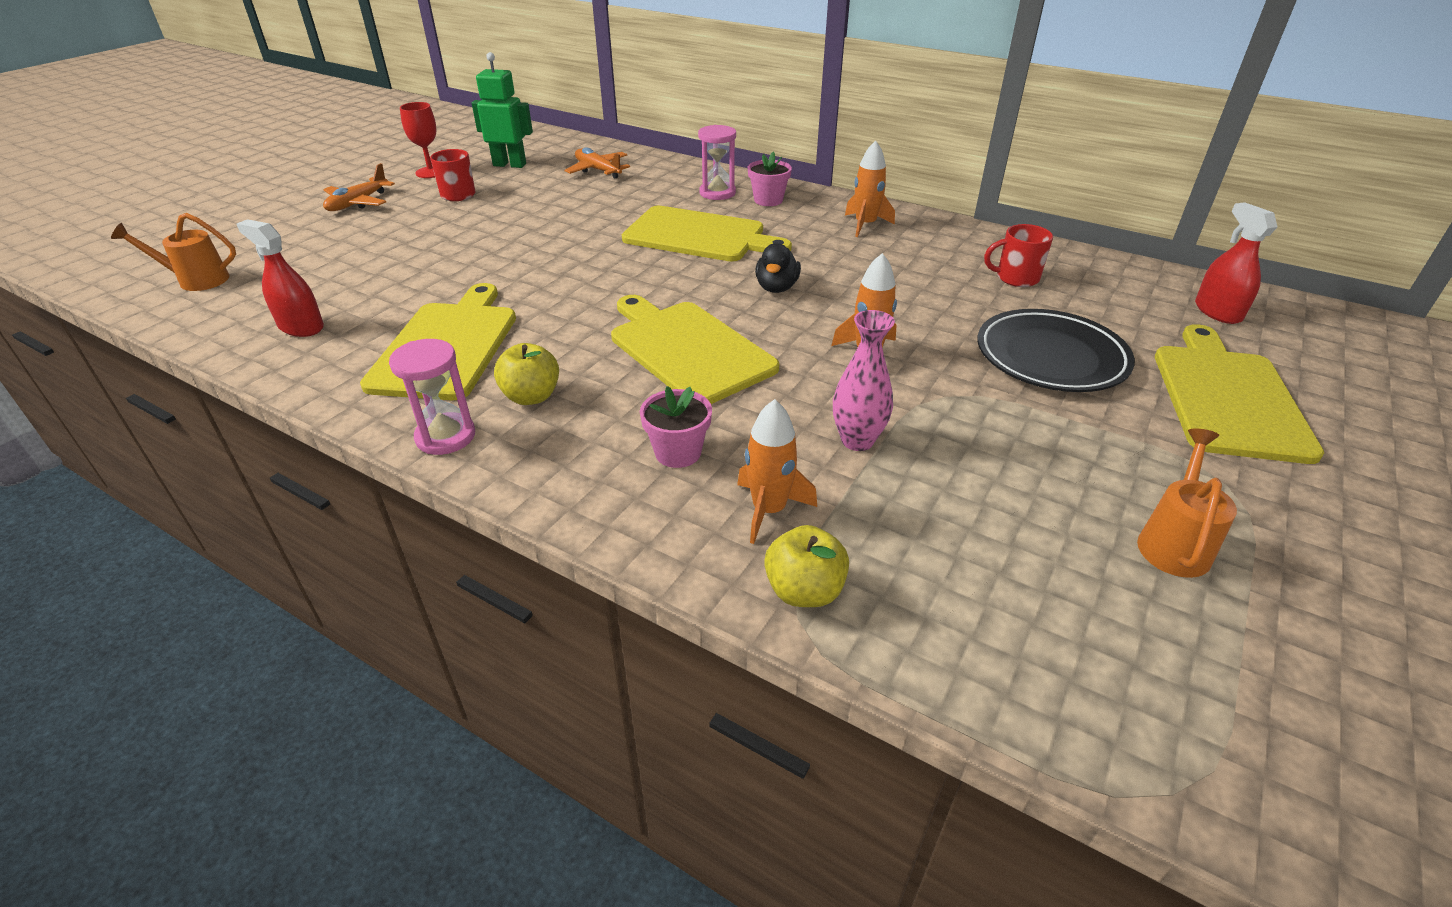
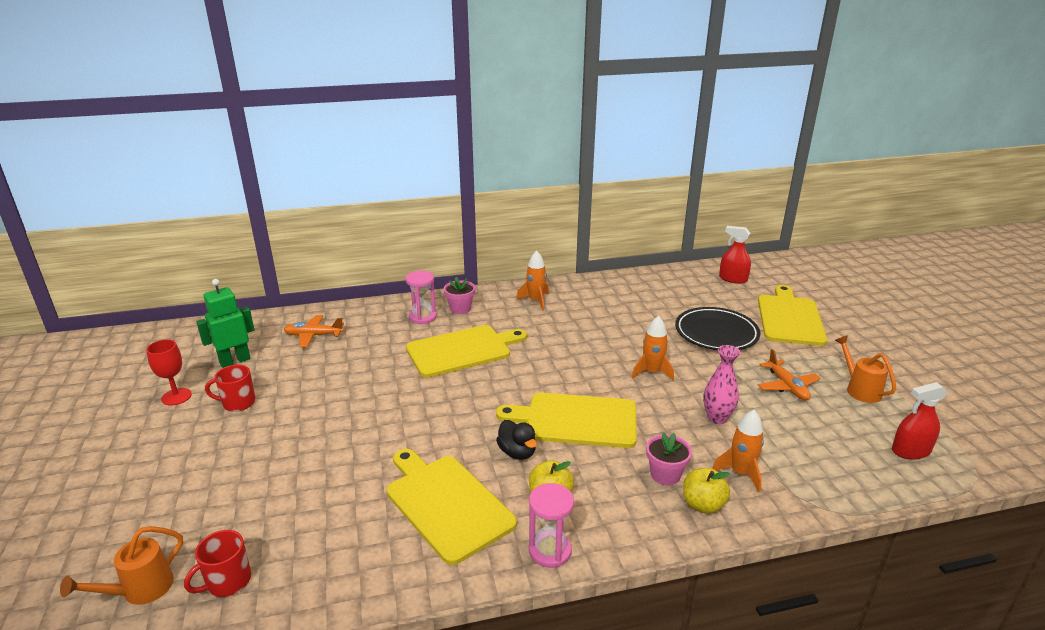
camera: 45 degrees left, 10 degrees down
(301, 327) = (317, 559): red spray bottle -> red spray bottle (911, 451)
(358, 203) = (161, 451): orange plane -> orange plane (787, 386)
(776, 288) = (556, 360): black duck -> black duck (517, 452)
(804, 591) = (805, 496): yellow apple -> yellow apple (703, 505)
(1016, 278) = (644, 299): red mug -> red mug (228, 581)
(1227, 397) = (789, 318): yellow cutting board -> yellow cutting board turned 45 degrees clockwise

